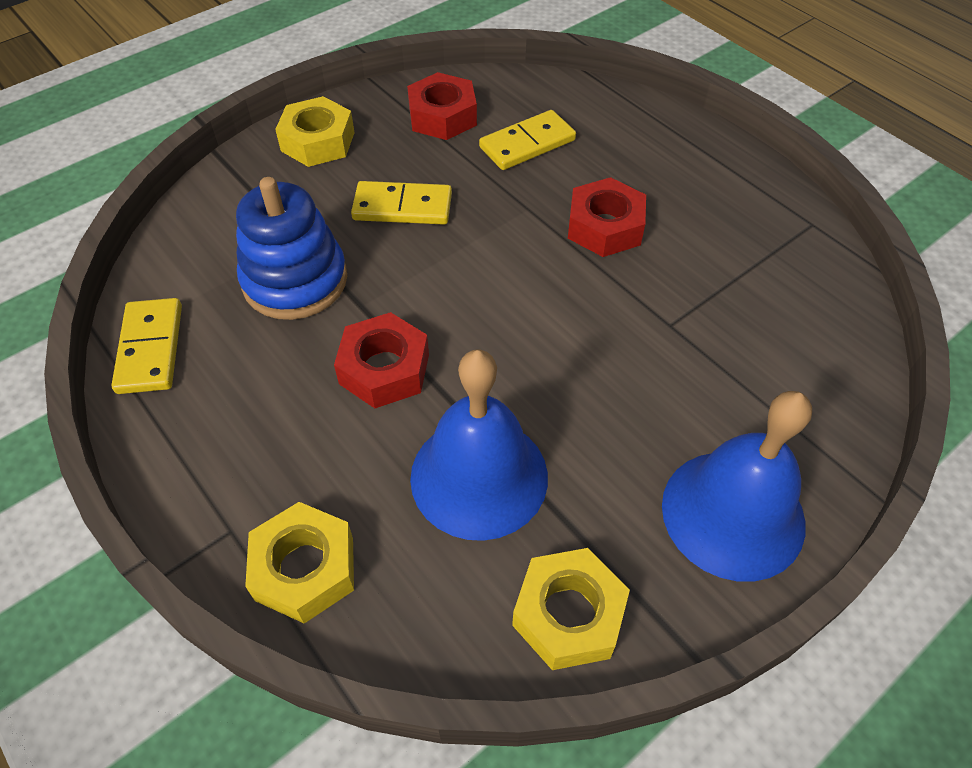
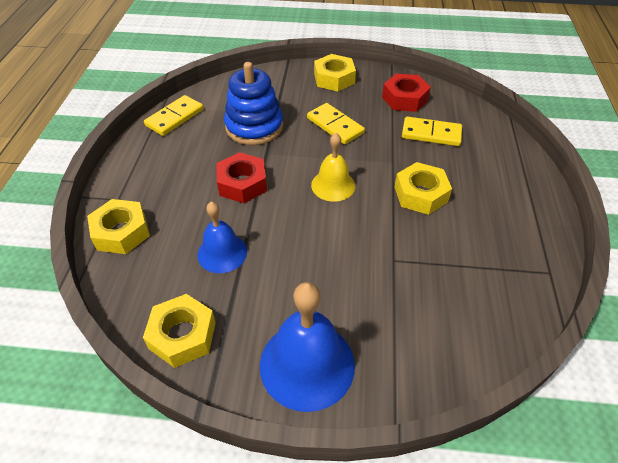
camera: 45 degrees right, 5 degrees down
(479, 476) = (222, 253): blue bell -> blue bell, size x0.62
(499, 286) = (333, 185): none -> yellow bell
(604, 227) = (420, 194): red nut -> yellow nut

